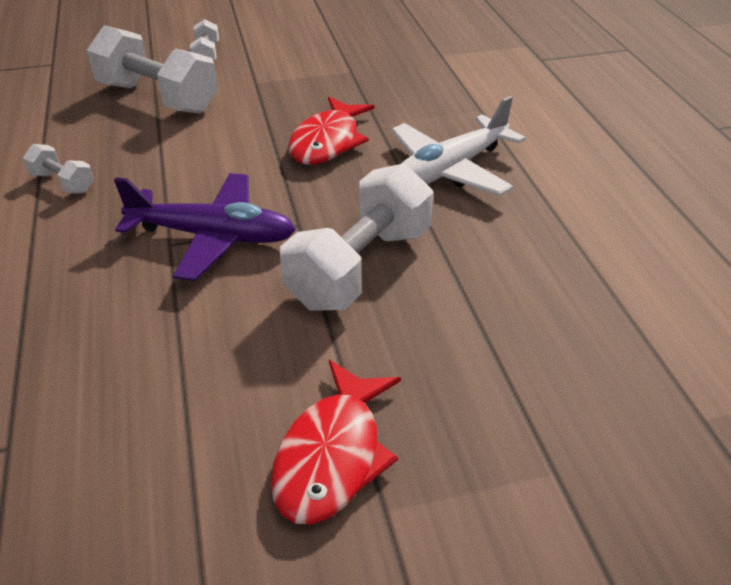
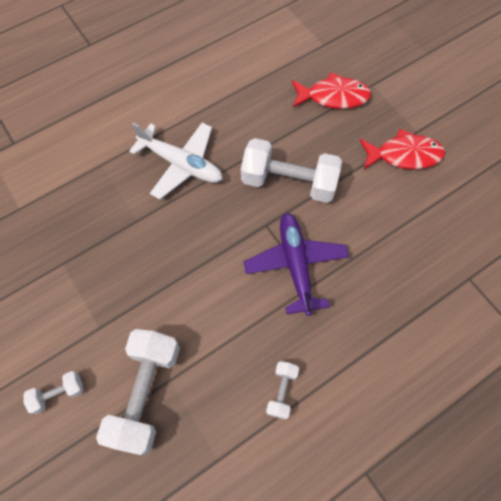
camera: 110 degrees left, 25 degrees up
(328, 142) = (172, 241): red fish -> red fish (333, 97)

